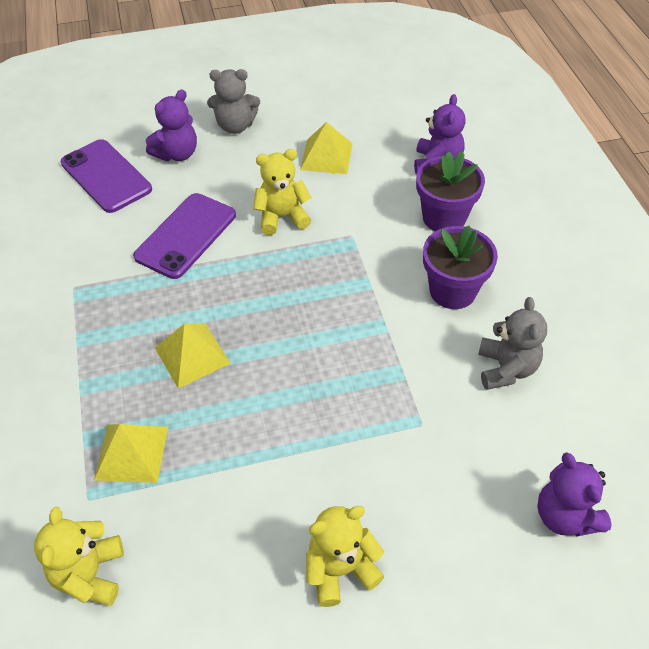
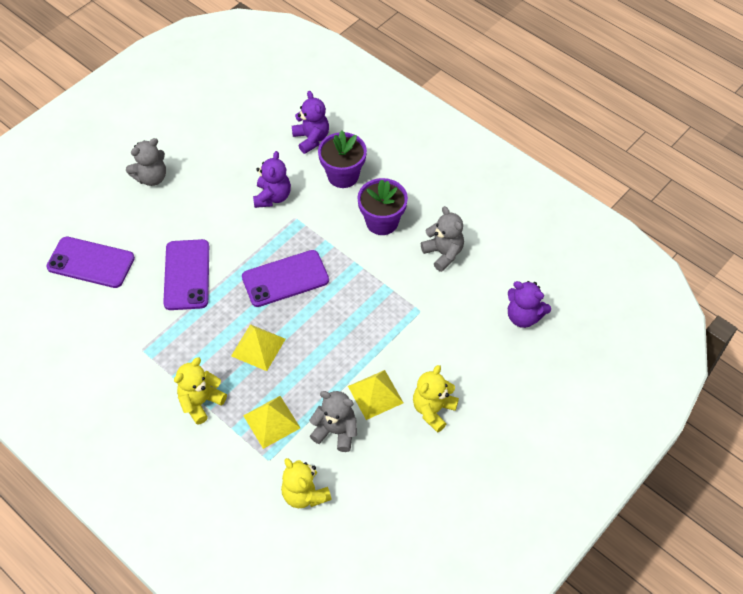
camera: 35 degrees left, 5 degrees up
(177, 154) = (127, 220): purple teddy bear -> purple teddy bear (272, 197)
(194, 515) = (336, 431): none -> grey teddy bear
(282, 217) = (240, 228): yellow teddy bear -> yellow teddy bear (201, 402)
(286, 295) = (285, 279): none -> purple phone
(326, 156) = (234, 169): yellow pyramid -> yellow pyramid (375, 394)

